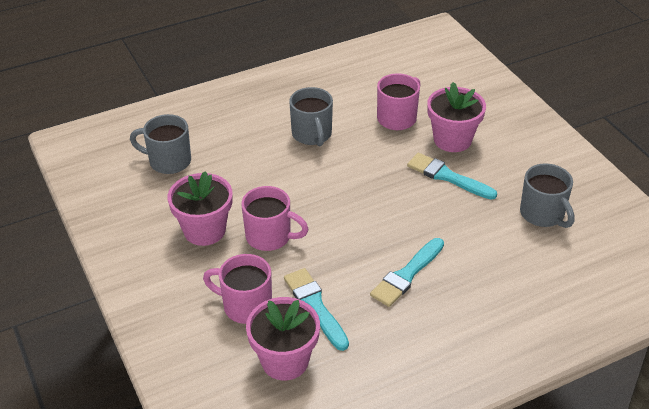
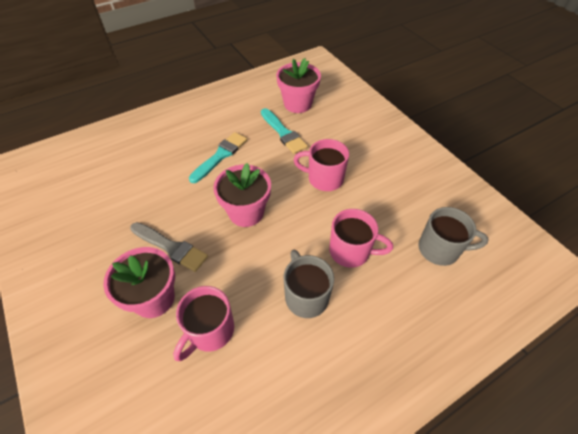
camera: 175 degrees right, 10 degrees up
(204, 230) = (376, 181): pink flower pot -> pink flower pot (246, 212)
(245, 306) = (329, 131): pink mug -> pink mug (351, 251)
(447, 176) = (171, 247): turquoise brush -> grey brush
(543, 214) = (98, 211): grey mug -> none

